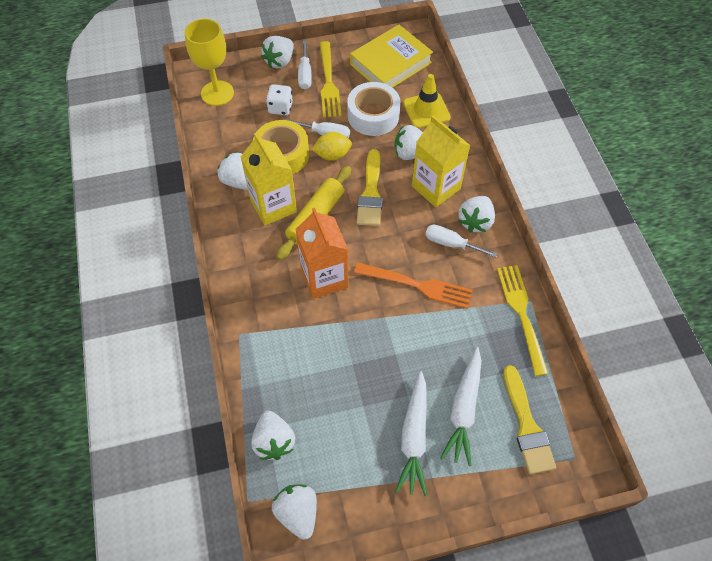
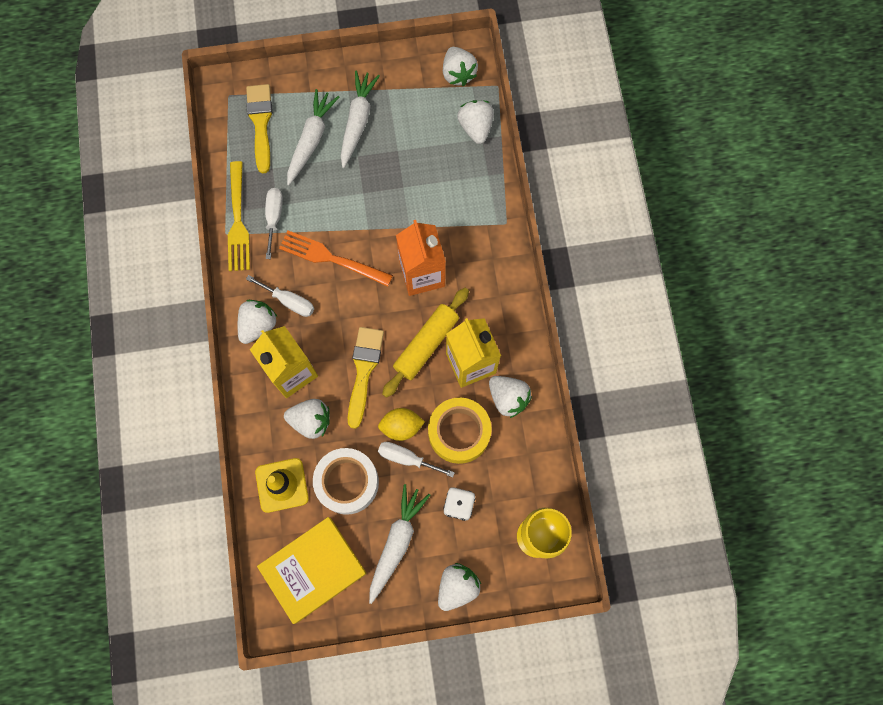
camera: 175 degrees left, 15 degrees up
(305, 74) = (425, 559): white screwdriver -> white screwdriver (274, 218)
(328, 82) = (396, 543): yellow fork -> white carrot

